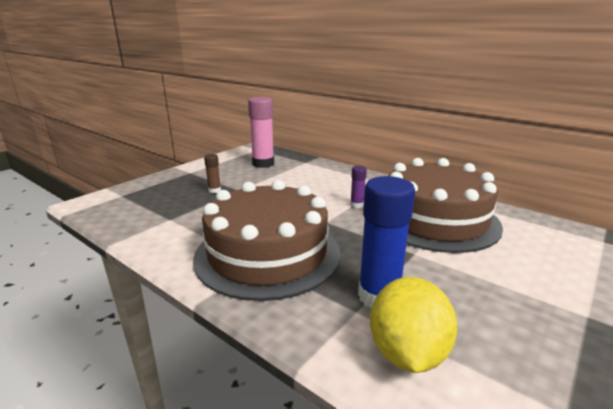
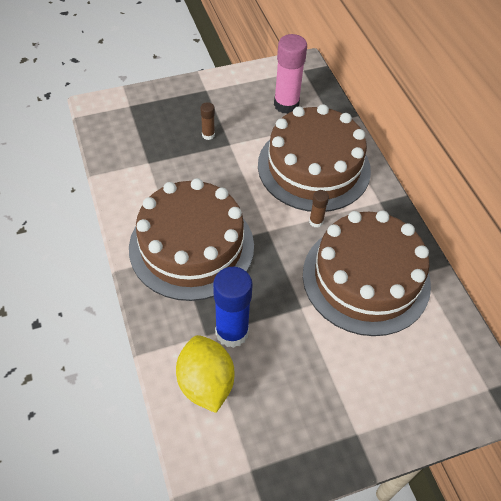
camera: 30 degrees right, 30 degrees up
(319, 182) = (314, 167): none -> brown cake
(357, 205) = (316, 221): purple glue stick -> brown glue stick
(407, 353) = (206, 383): yellow lemon -> yellow lemon turned 60 degrees counterclockwise

